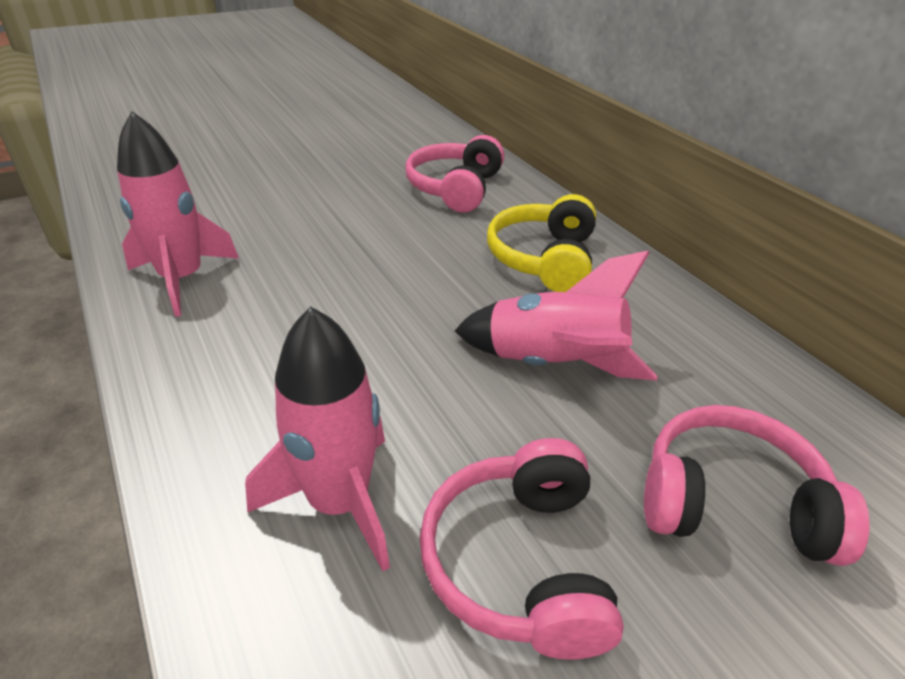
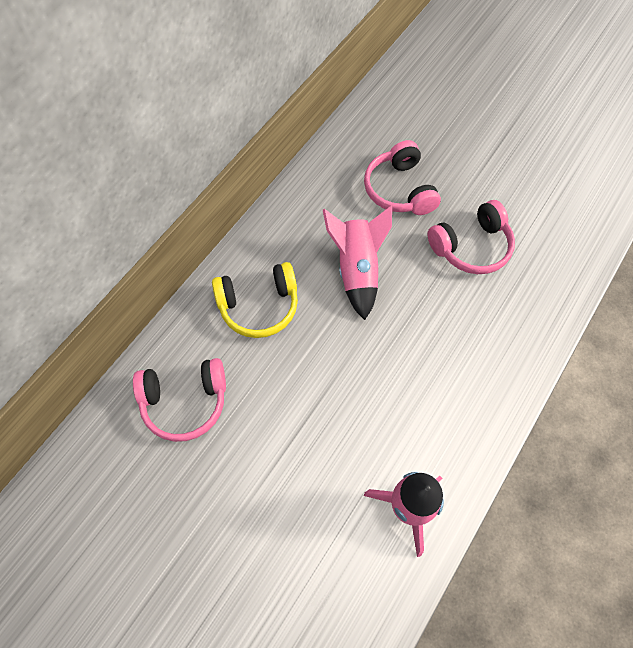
camera: 115 degrees left, 25 degrees up
(339, 502) = (490, 317): pink rocket -> none

